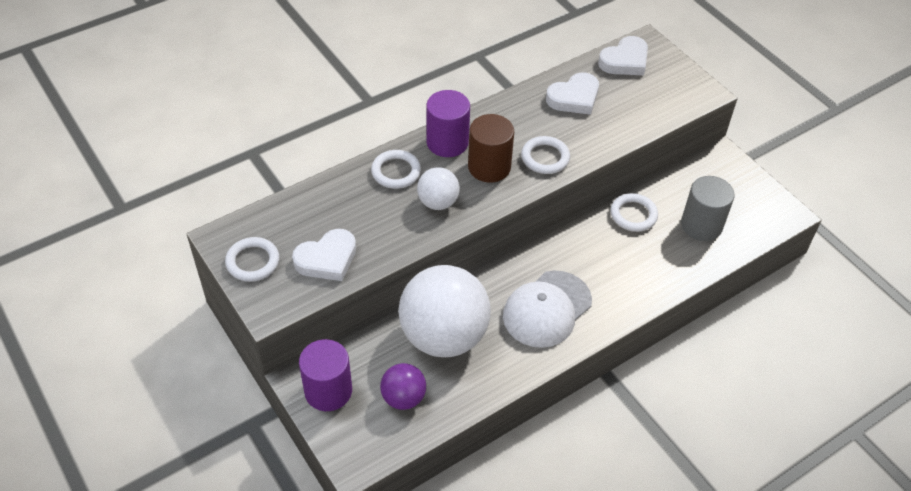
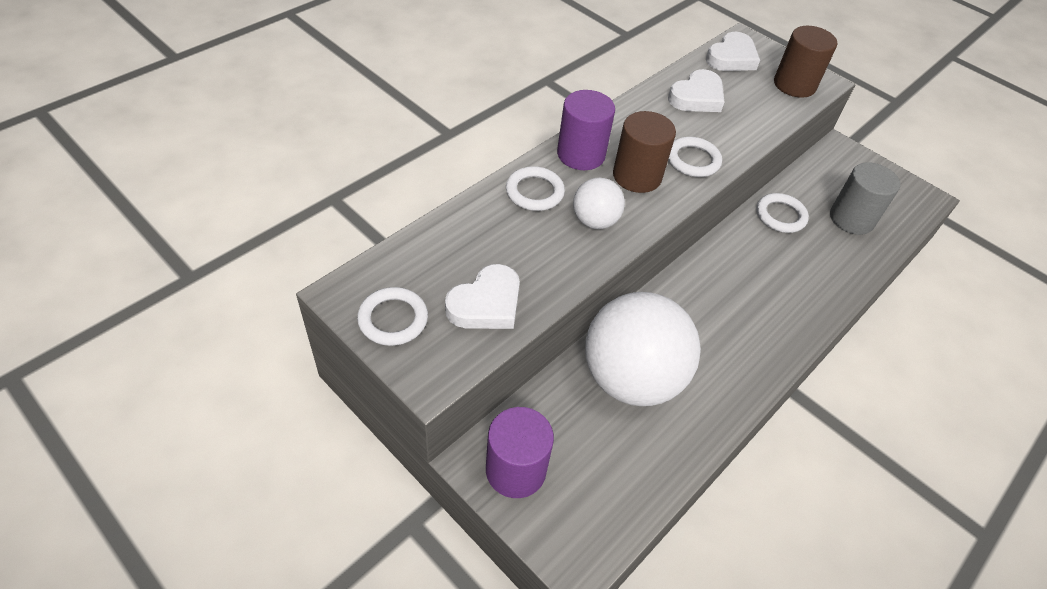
camera: 15 degrees left, 0 degrees up
(403, 398) = (610, 463): purple ball -> none
(547, 309) = (733, 330): white cap -> none
(674, 93) = (794, 85): none -> brown cylinder

